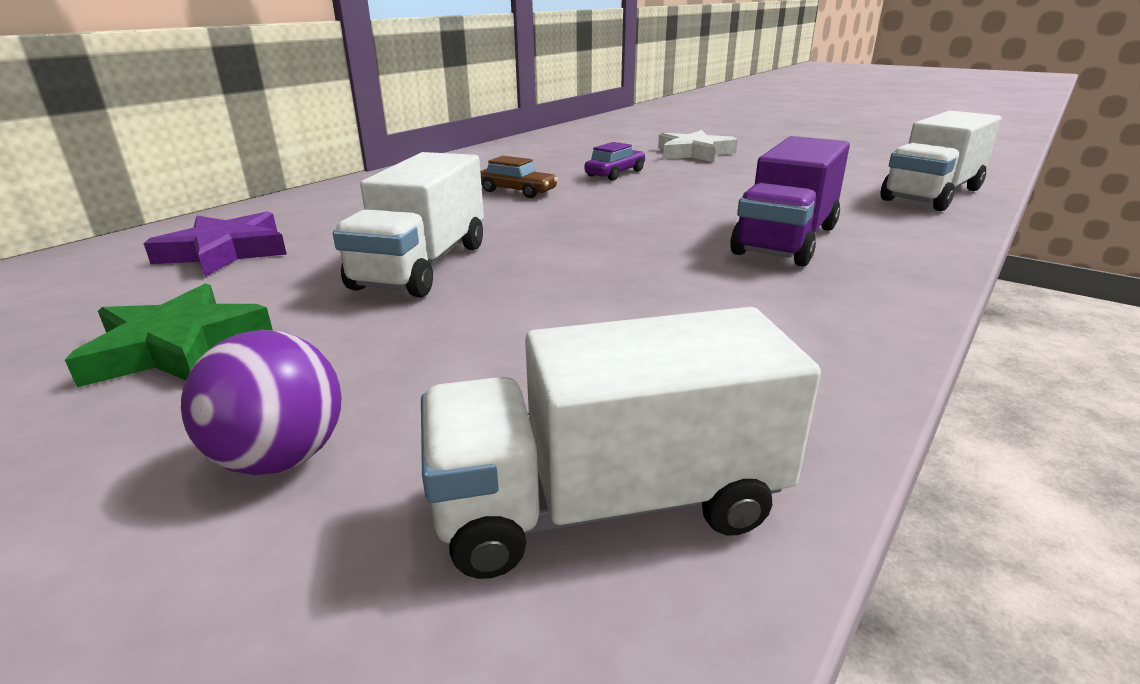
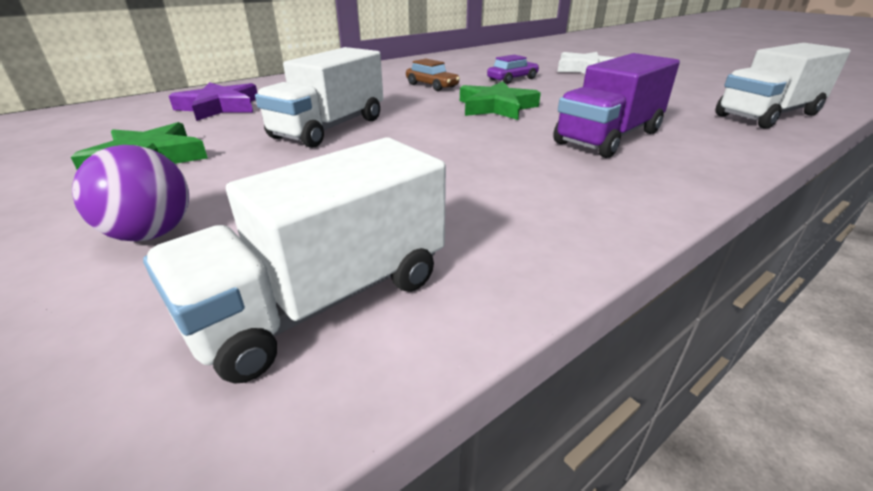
camera: 15 degrees right, 5 degrees up
(607, 503) = (324, 299): white truck -> white truck turned 45 degrees counterclockwise
(624, 213) = (496, 107): none -> green star

